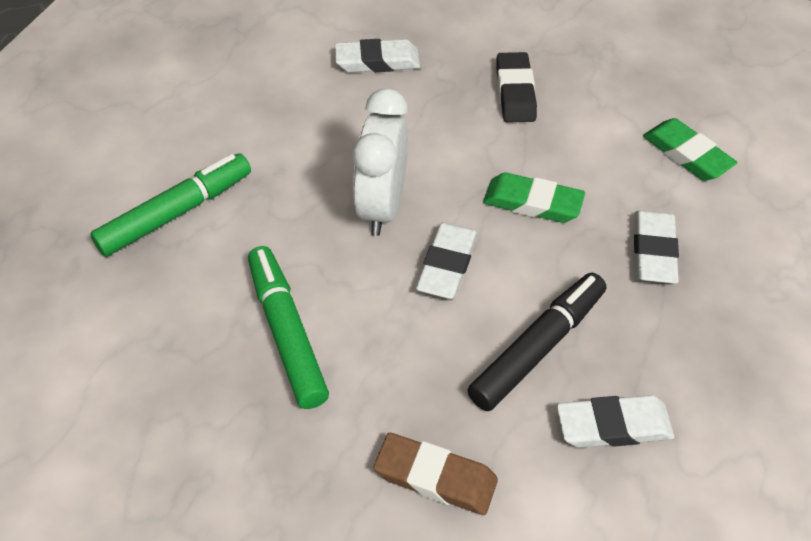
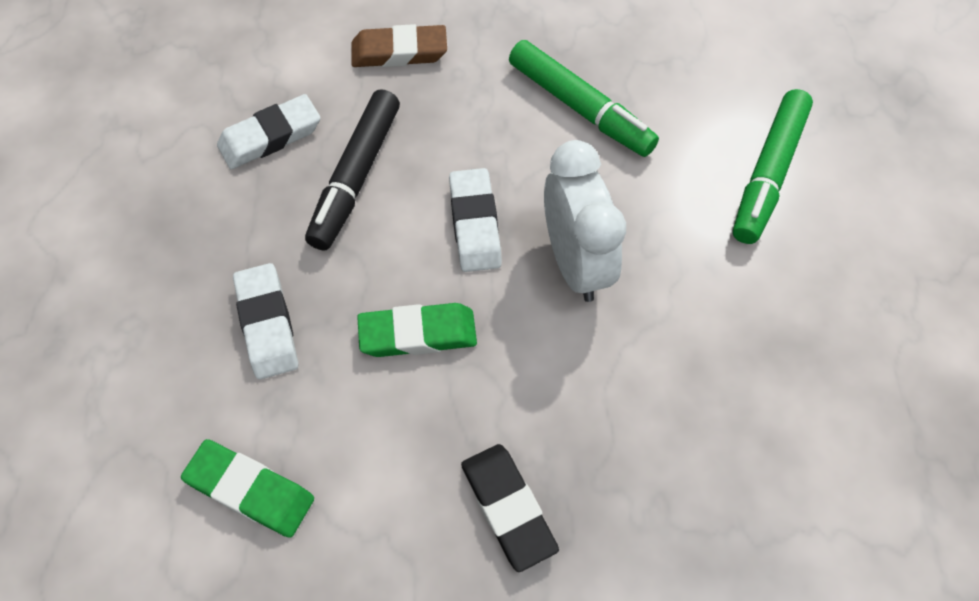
camera: 155 degrees right, 10 degrees up
(377, 61) = (718, 484): white eraser -> none

